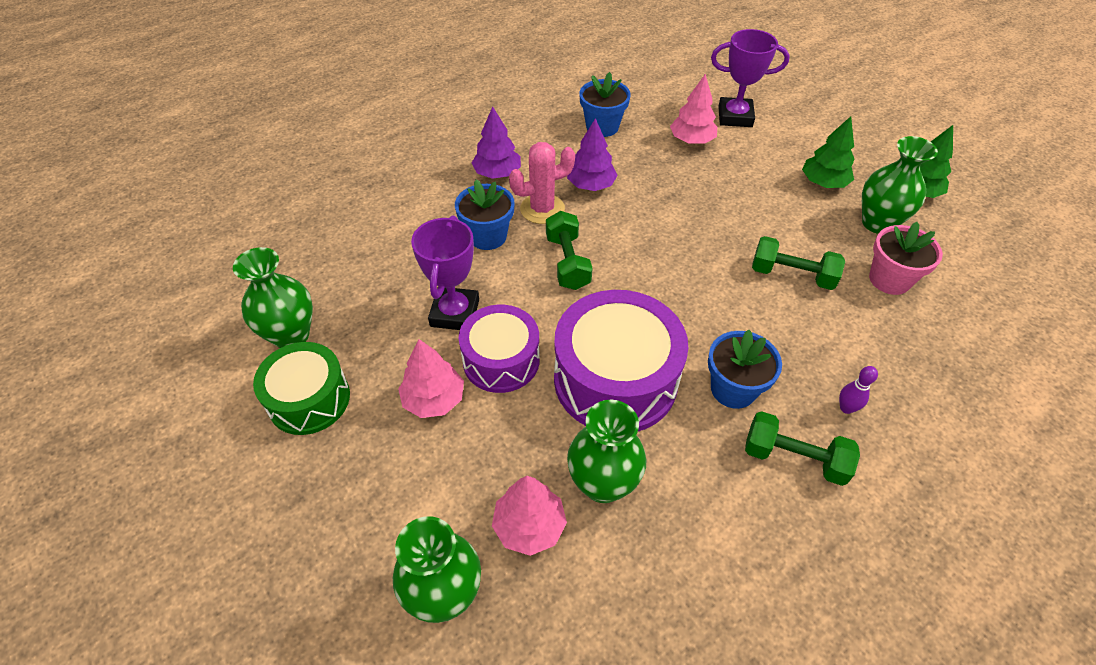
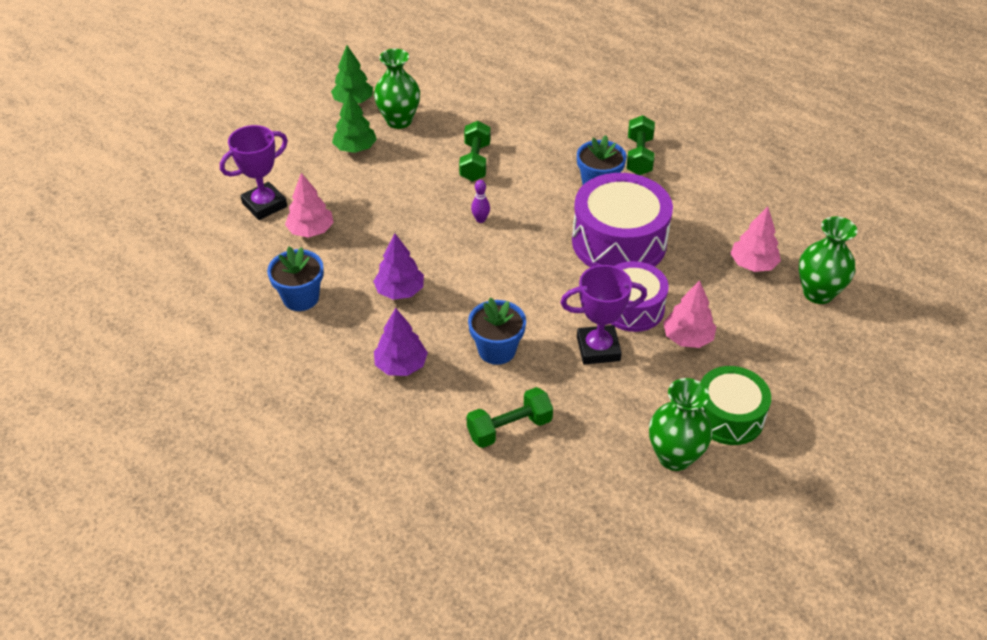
camera: 105 degrees left, 5 degrees down
(542, 209) = (445, 319): pink cactus -> none
(567, 262) = (509, 289): green dumbbell -> green dumbbell (509, 428)
(603, 484) = (704, 236): green vase -> none
(735, 117) = (264, 205): purple trophy -> purple trophy turned 60 degrees clockwise
(846, 408) = (589, 136): purple bowling pin -> purple bowling pin (480, 219)
(889, 279) = (461, 116): pink flower pot -> none

